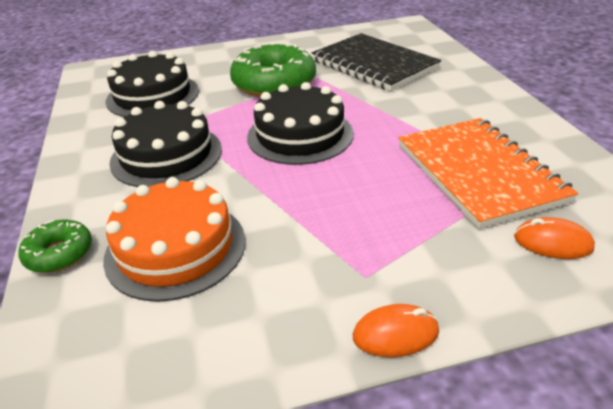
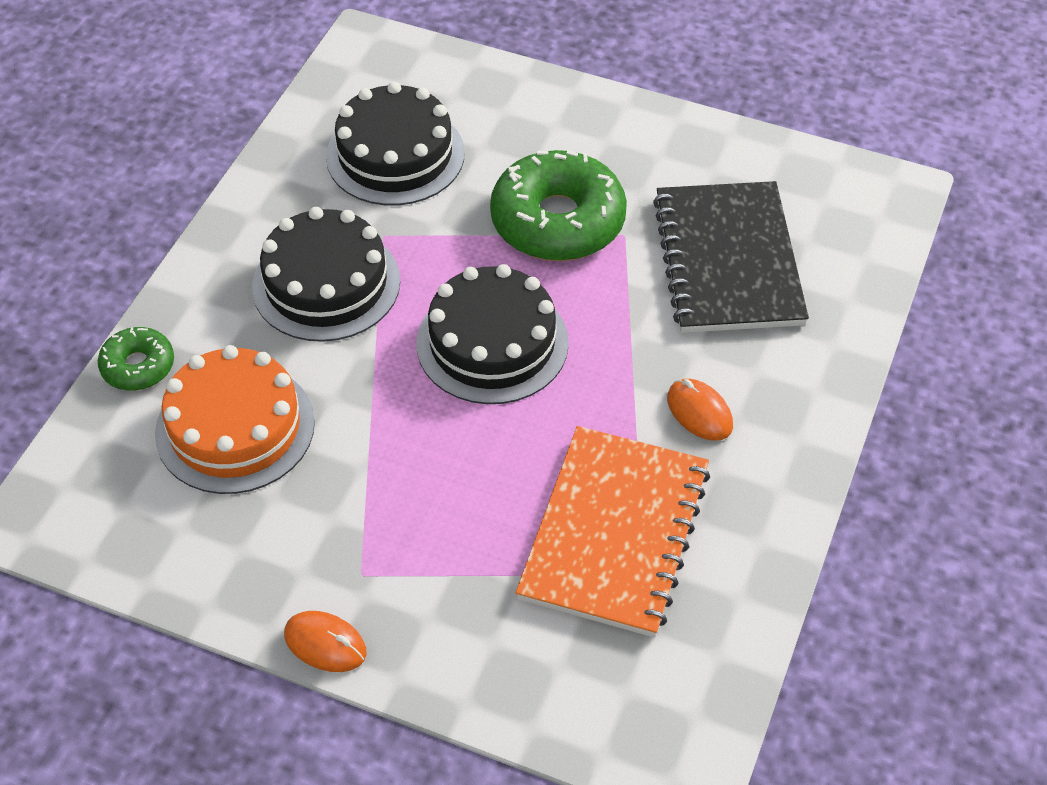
camera: 35 degrees right, 15 degrees up
(552, 242) = (568, 663): orange mouse -> orange mouse (699, 412)

